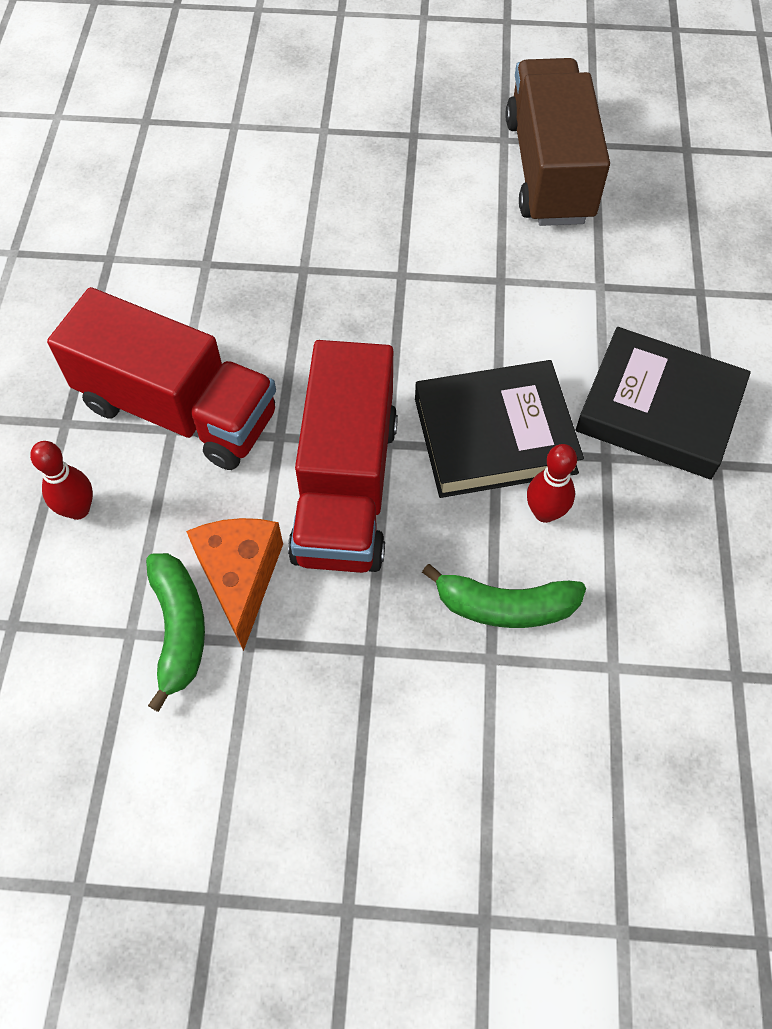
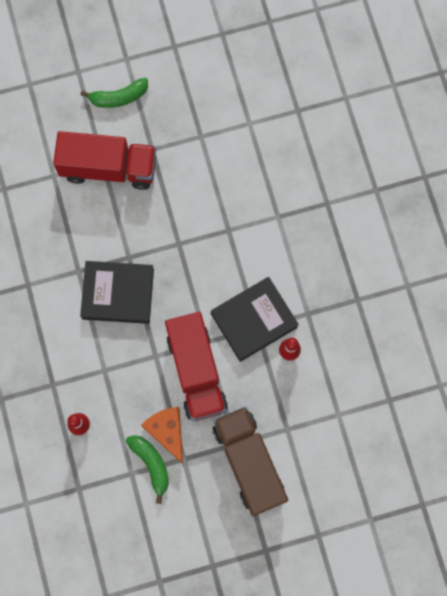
camera: 20 degrees left, 15 degrees up
(178, 410) = (102, 359): red truck -> red truck (109, 168)
(505, 606) = (285, 403): green banana -> green banana (118, 97)
(549, 170) = (230, 150): brown truck -> brown truck (249, 462)
(658, 410) = (324, 280): black book -> black book (118, 294)

